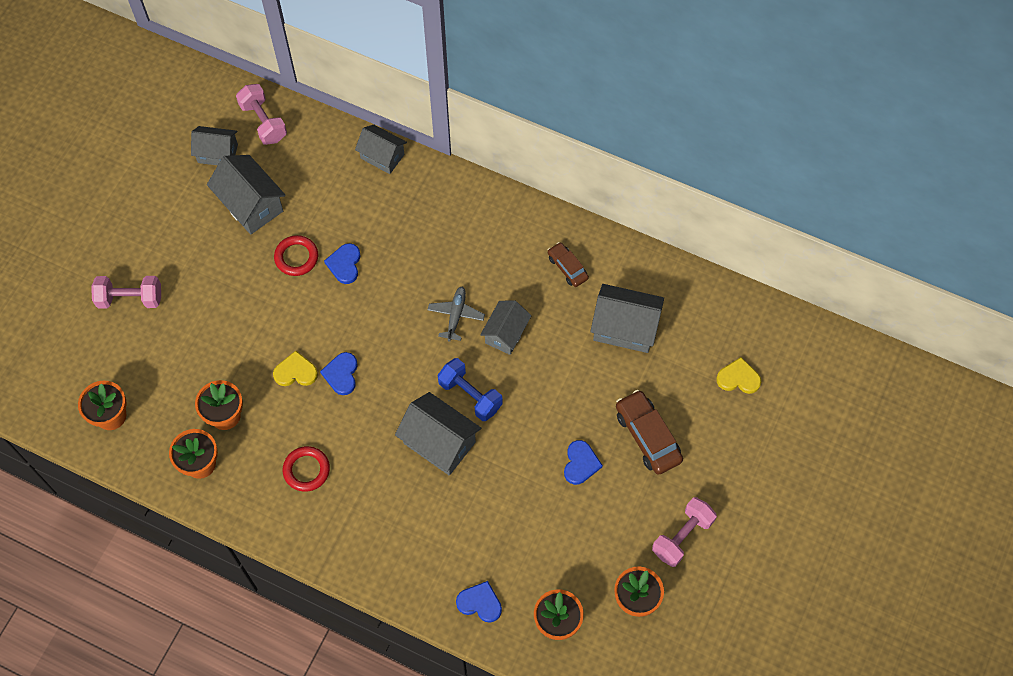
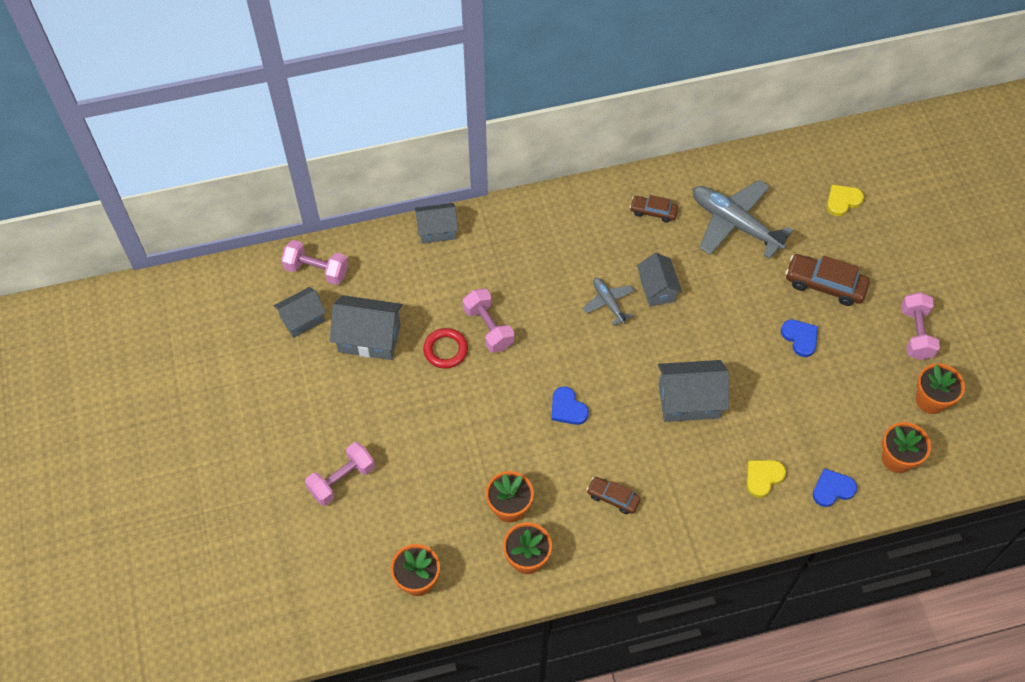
camera: 40 degrees left, 5 degrees down
(295, 372) = (531, 433): yellow heart -> yellow heart (763, 477)
(306, 470) = (613, 497): red ring -> brown car
(344, 264) = (488, 328): blue heart -> pink dumbbell
(470, 395) = (676, 351): blue dumbbell -> none
(625, 328) = (734, 223): grey house -> grey plane

